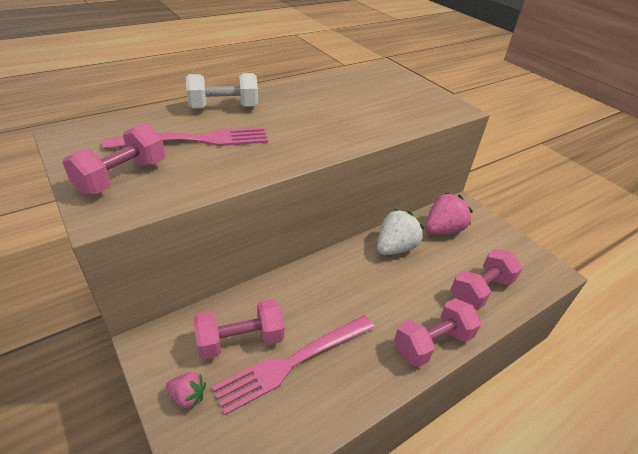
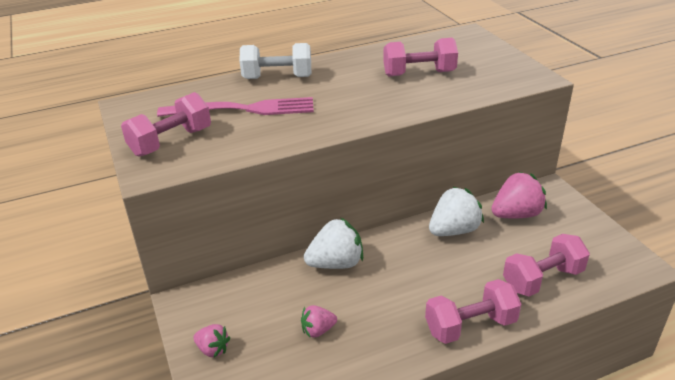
camera: 15 degrees right, 5 degrees down
(240, 340) = (270, 307): pink dumbbell -> pink dumbbell (419, 74)
(292, 362) = (318, 330): pink fork -> pink strawberry
(296, 288) = (336, 263): none -> white strawberry

